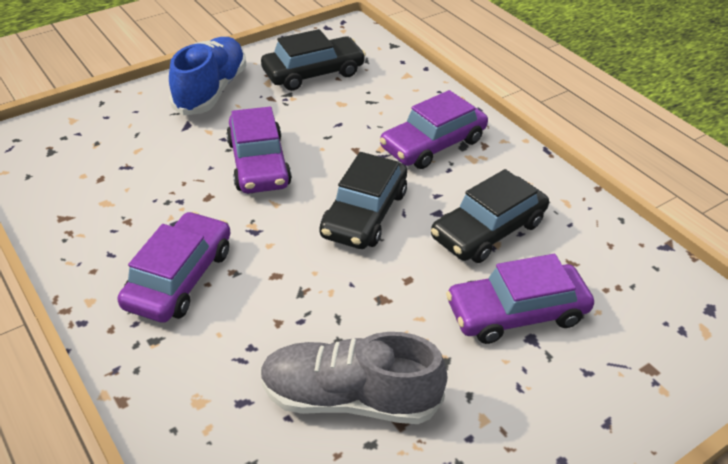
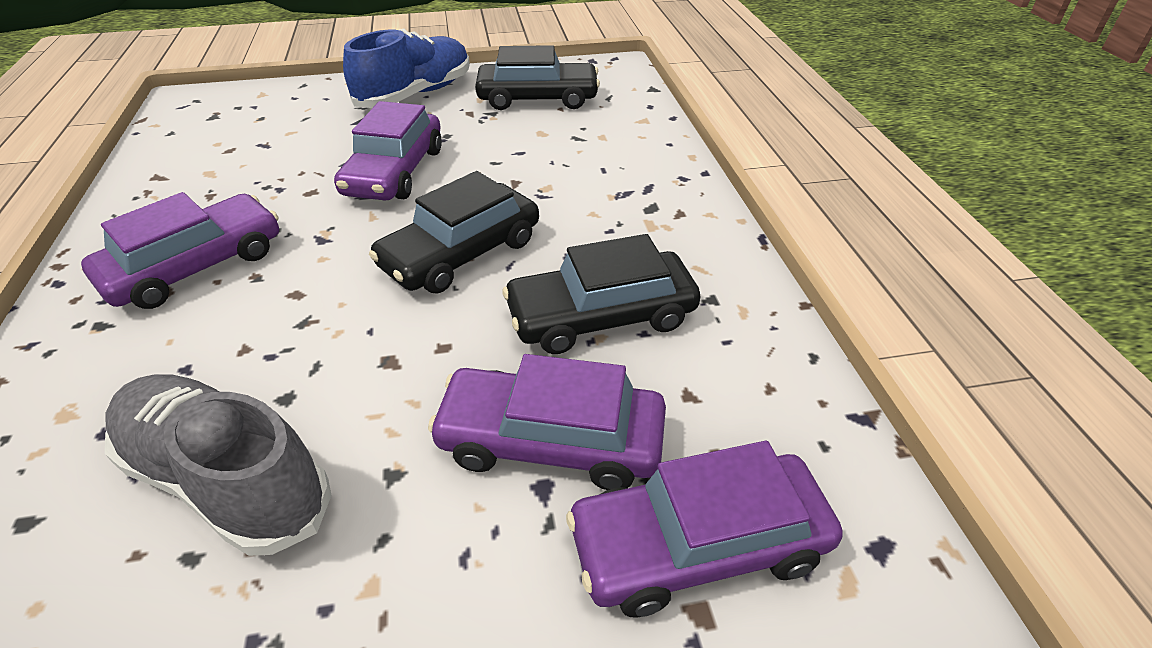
camera: 25 degrees right, 0 degrees up
(433, 144) = (613, 197): purple car -> purple car (698, 545)

